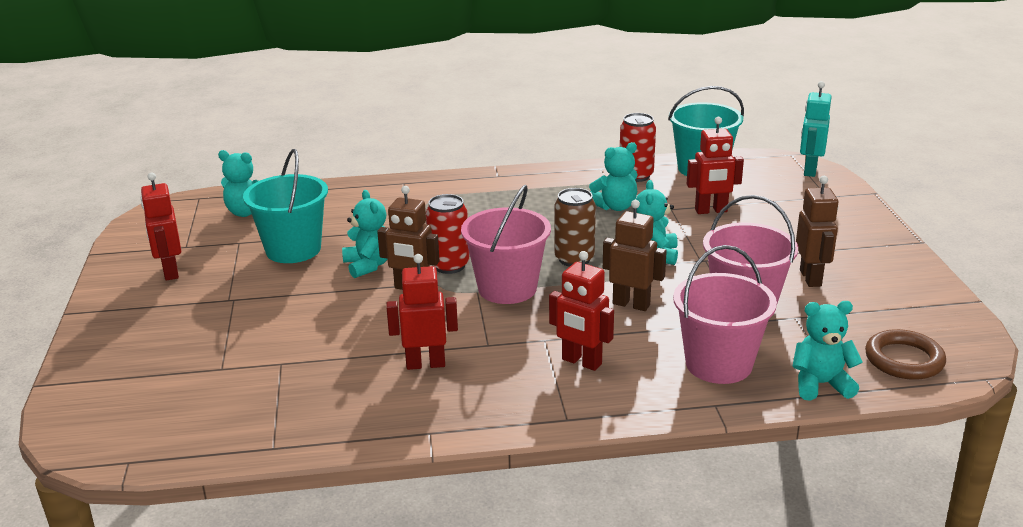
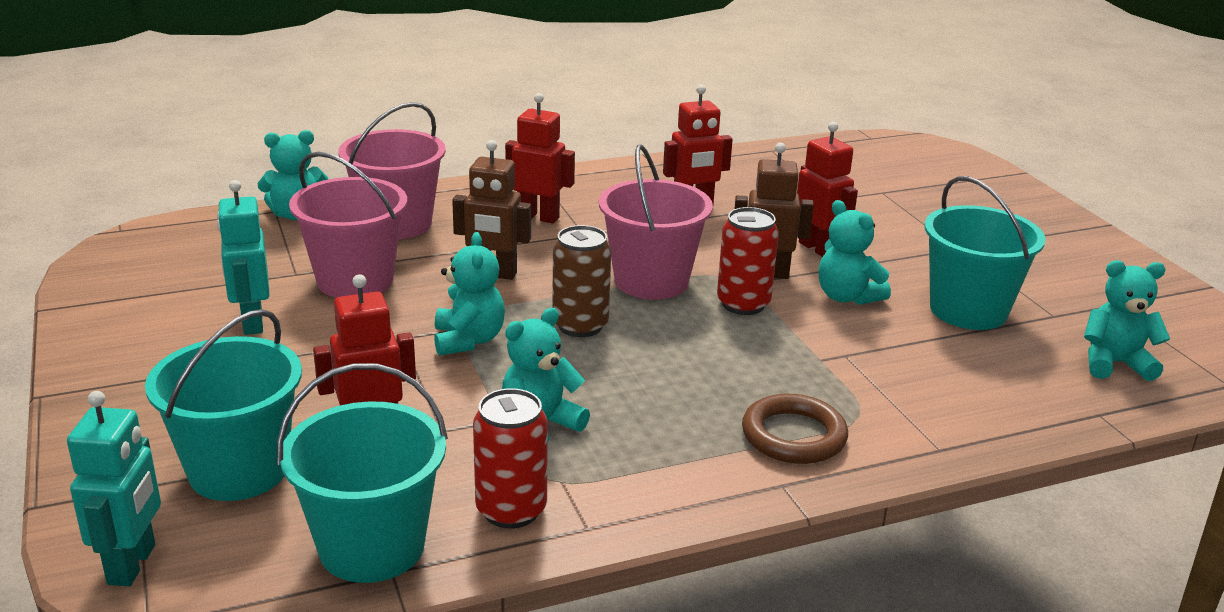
camera: 165 degrees right, 0 degrees up
(170, 272) = (1076, 271): red robot -> red robot (817, 248)
(778, 199) = (238, 470): none -> turquoise bucket
(811, 278) = (252, 322): brown robot -> turquoise robot
(904, 360) = (194, 240): brown ring -> brown ring (793, 436)

